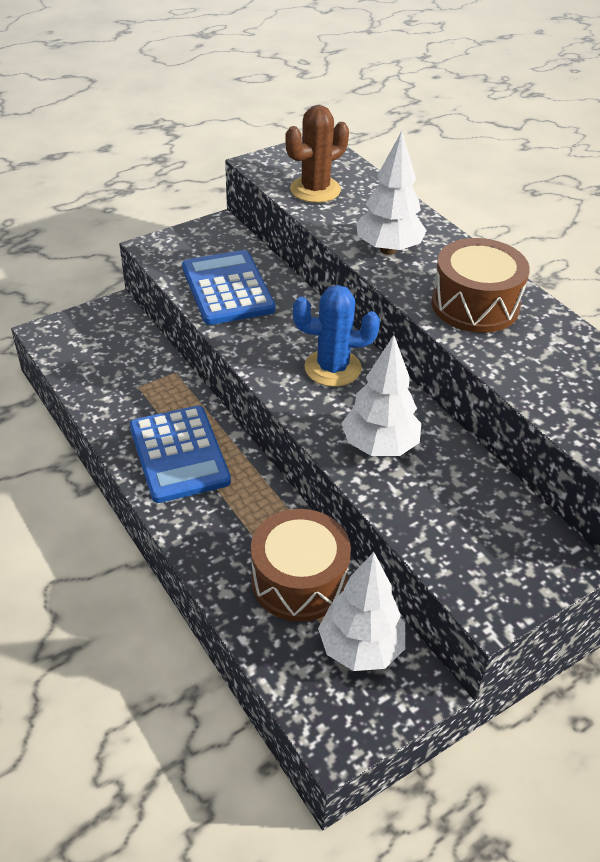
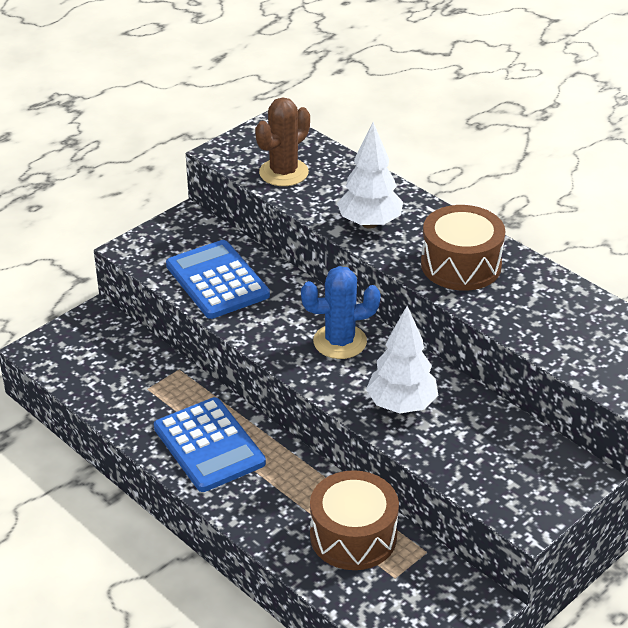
camera: 10 degrees left, 5 degrees down
(360, 648) = (421, 581): white tree -> none

